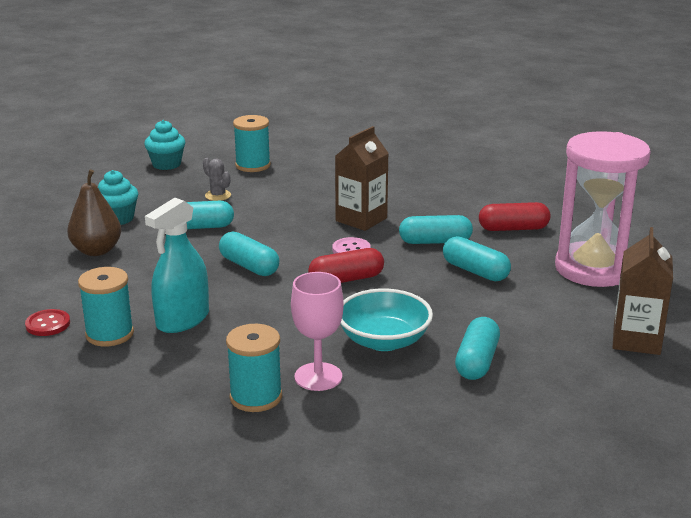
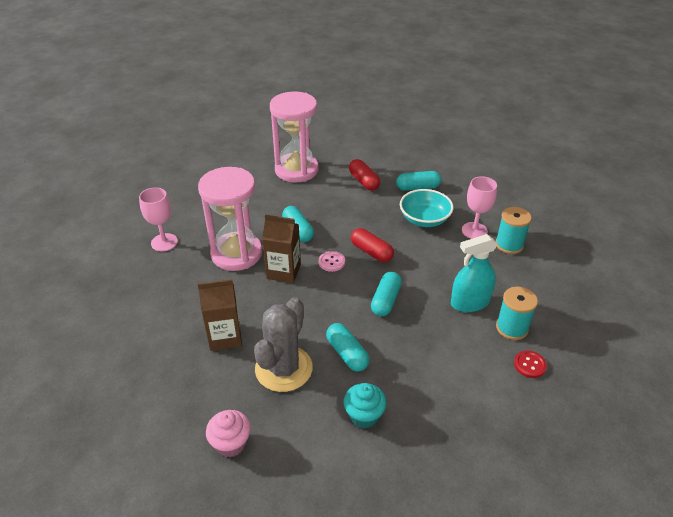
camera: 115 degrees left, 15 degrees up
(97, 251) = (423, 397): brown pear -> none
(166, 164) = (231, 443): turquoise cupcake -> pink cupcake
(183, 320) = (470, 302): turquoise spray bottle -> turquoise spray bottle turned 150 degrees clockwise
(218, 195) = (284, 369): grey cactus -> grey cactus, size x2.41
(253, 165) = (208, 373): turquoise spool -> none
(418, 200) = (236, 253): none -> pink hourglass
(473, 168) = (164, 242): none -> pink goblet
(475, 271) = (326, 207): turquoise capsule -> none
(513, 229) = (261, 205): red capsule -> red capsule (364, 181)
(636, 340) = (361, 149): brown carton -> brown carton (225, 337)

